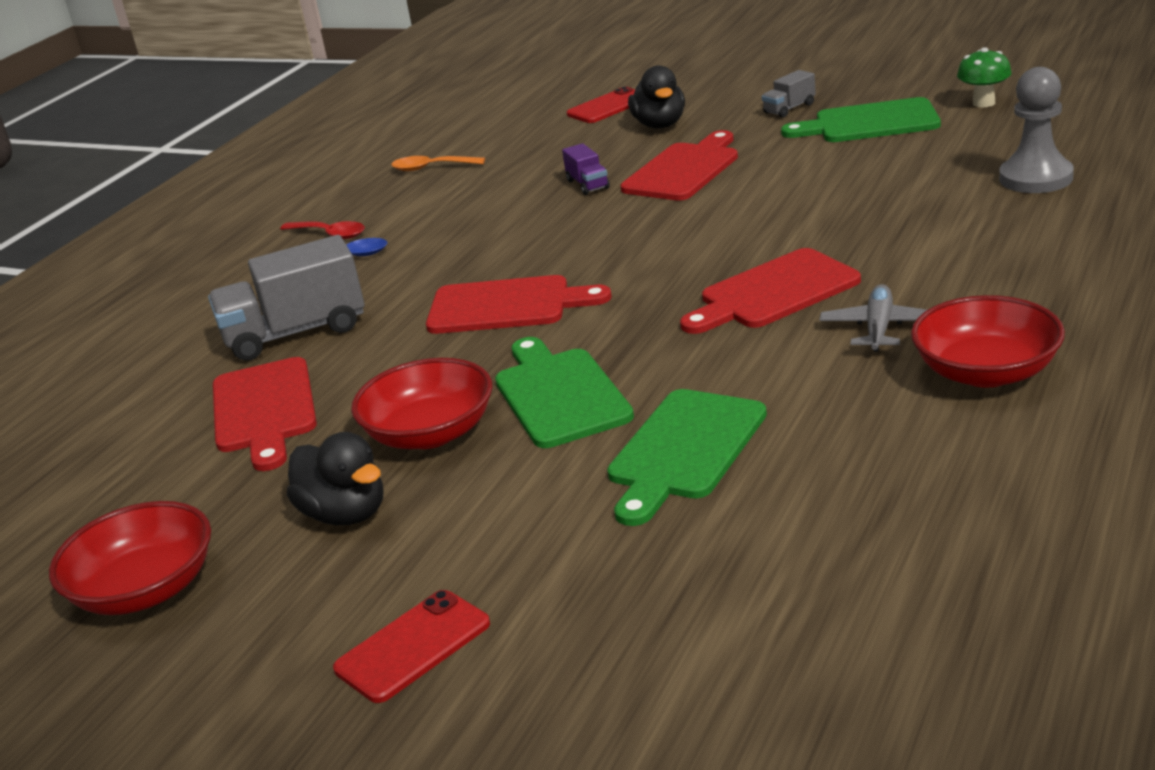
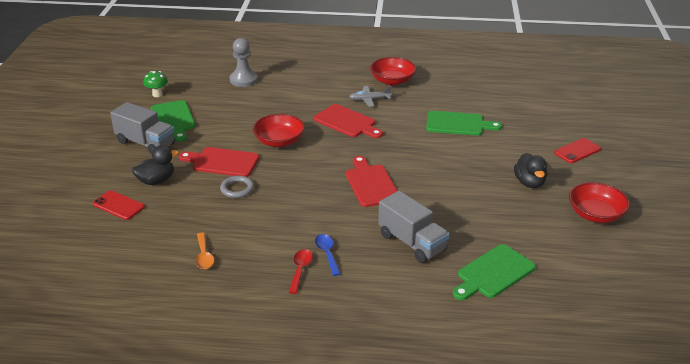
camera: 115 degrees left, 5 degrees up
(264, 410) = (478, 228): red cutting board -> none
(345, 514) = (529, 183): black duck -> black duck turned 150 degrees clockwise
(413, 646) = (577, 151): red phone -> red phone turned 60 degrees counterclockwise
(430, 433) = (473, 178): red bowl -> red bowl (279, 141)
(559, 395) = (435, 155): green cutting board -> green cutting board (493, 273)
(587, 184) = (237, 189): purple truck -> grey ring
(789, 108) = (145, 143): grey truck -> grey truck, size x2.09

